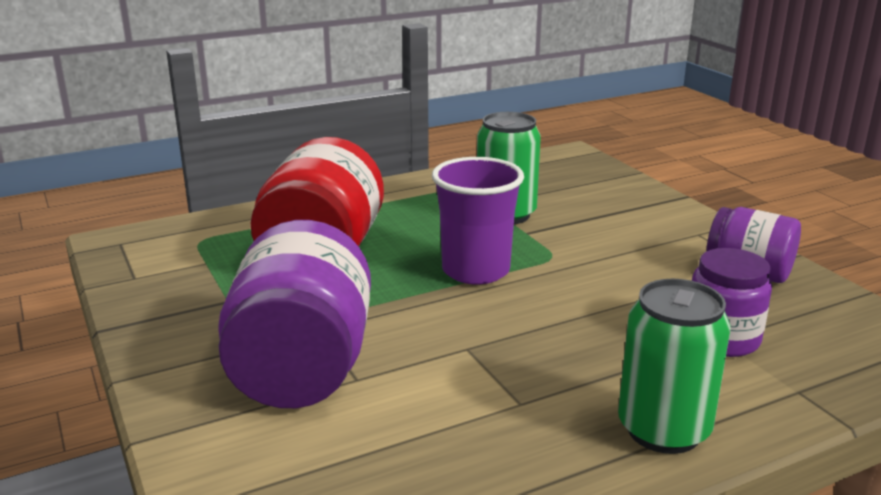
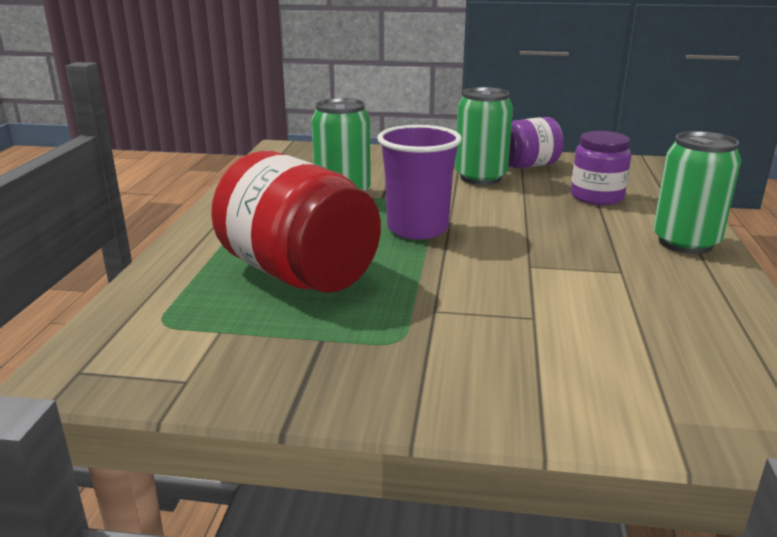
camera: 55 degrees left, 0 degrees up
(301, 368) = (494, 335): purple jar -> none
(661, 259) = (480, 177): none -> green can

